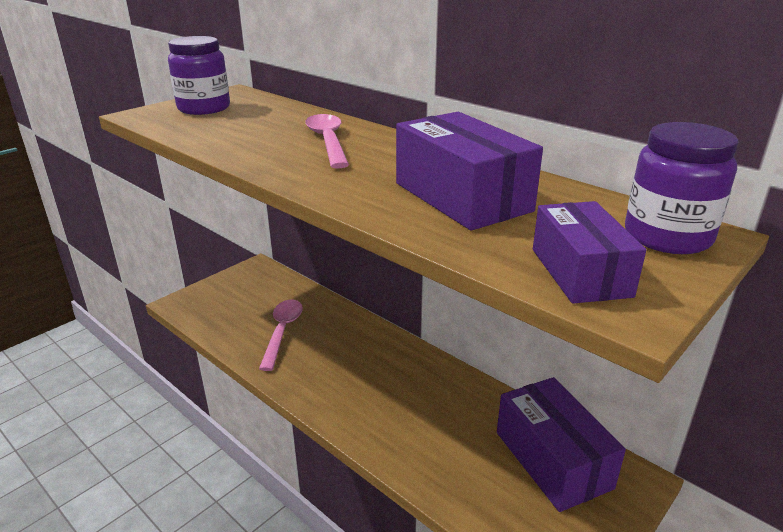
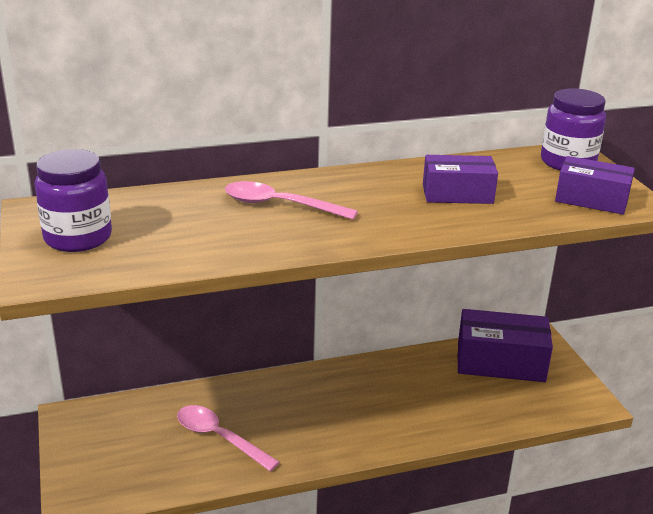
camera: 60 degrees left, 0 degrees up
(462, 197) = (457, 194): purple box -> purple box, size x0.65

